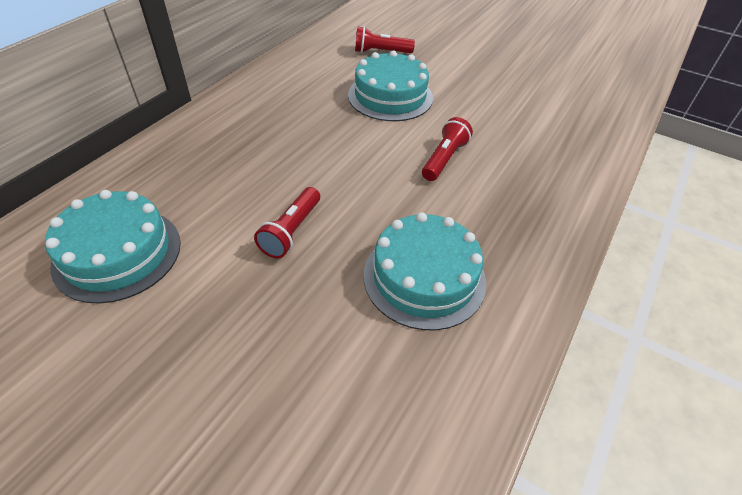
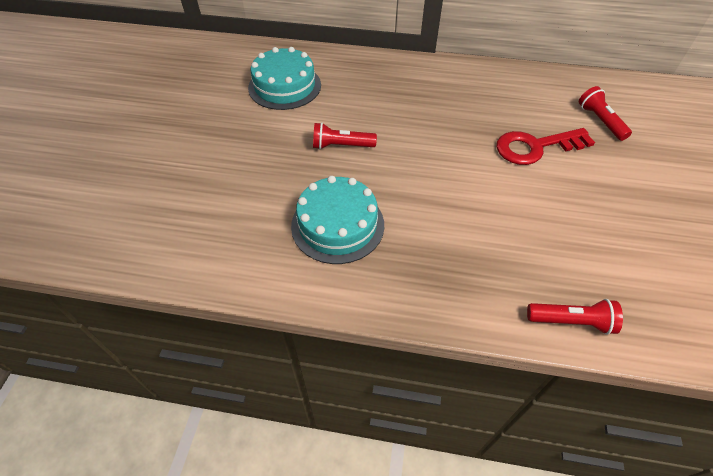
camera: 70 degrees right, 5 degrees up
(390, 96) = (535, 147): turquoise cake -> red key
(444, 159) = (477, 204): red flashlight -> red flashlight (571, 321)

